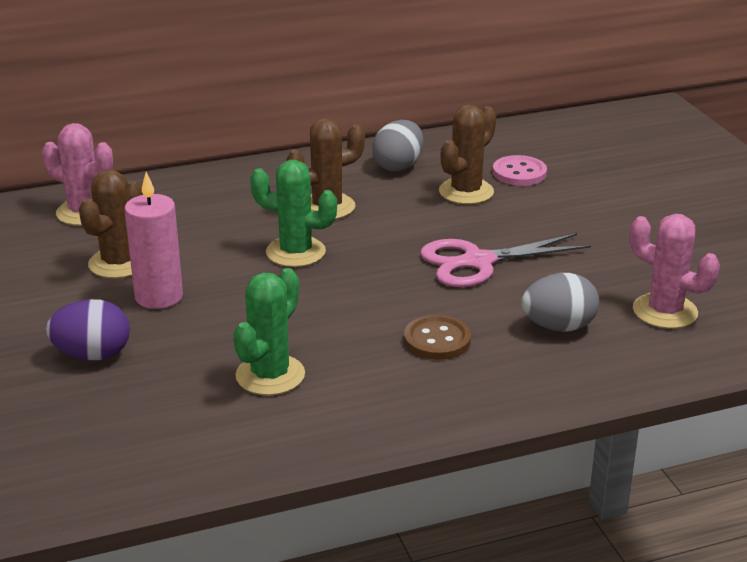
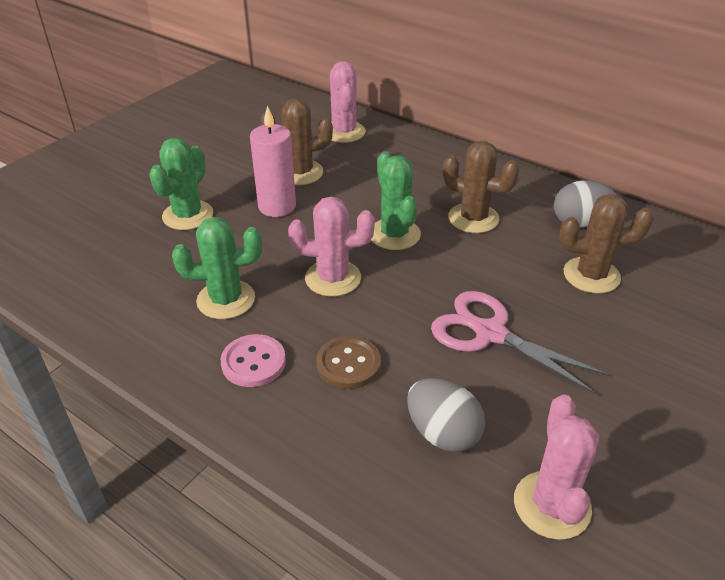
camera: 55 degrees right, 10 degrees up
(93, 355) = (188, 215): purple egg -> green cactus
(315, 306) = (333, 278): none -> pink cactus
(519, 173) = (666, 291): pink button -> pink button (253, 362)

